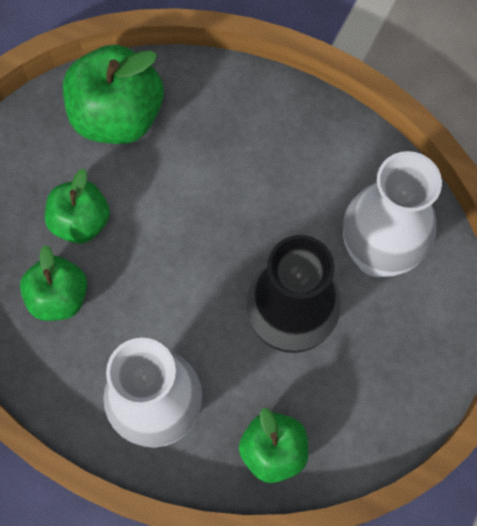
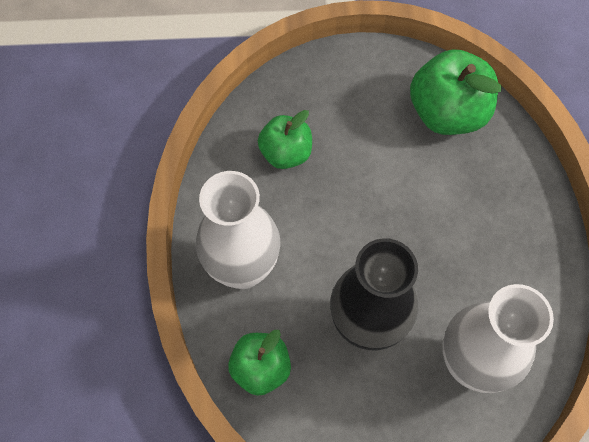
camera: 60 degrees right, 5 degrees down
(81, 221) = (350, 135): green apple -> none

